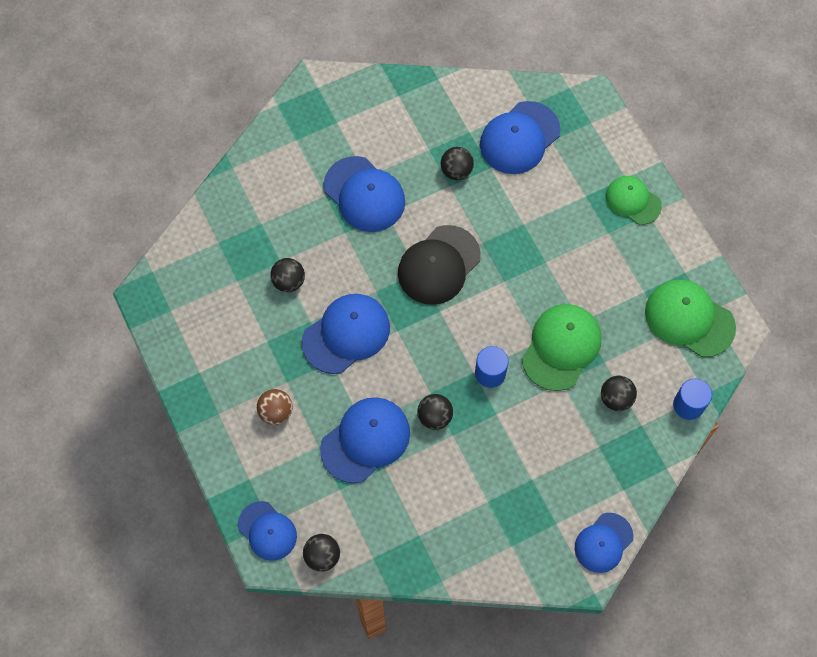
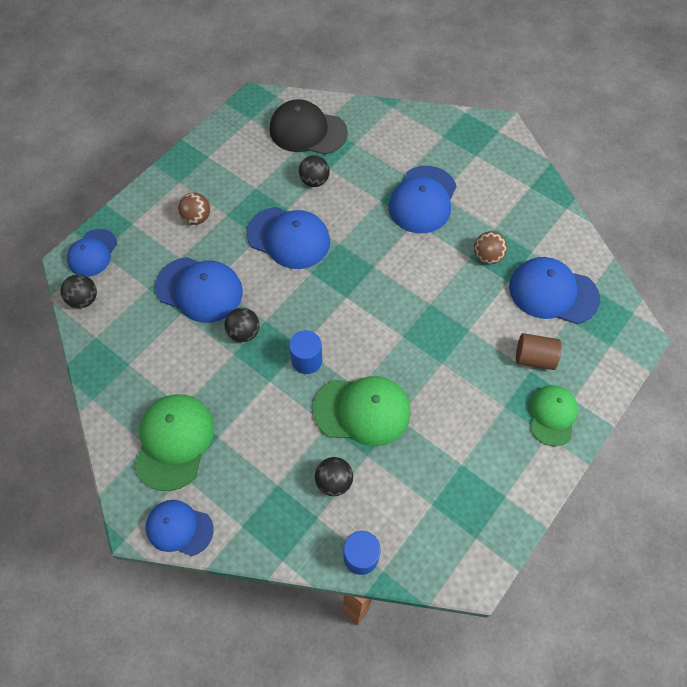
camera: 65 degrees right, 5 degrees down
(439, 265) = (389, 279): black cap -> black cap (307, 131)
(456, 171) = (487, 257): black ball -> brown ball
(575, 187) = (534, 358): none -> brown cylinder
(689, 319) = (456, 520): green cap -> green cap (174, 441)

